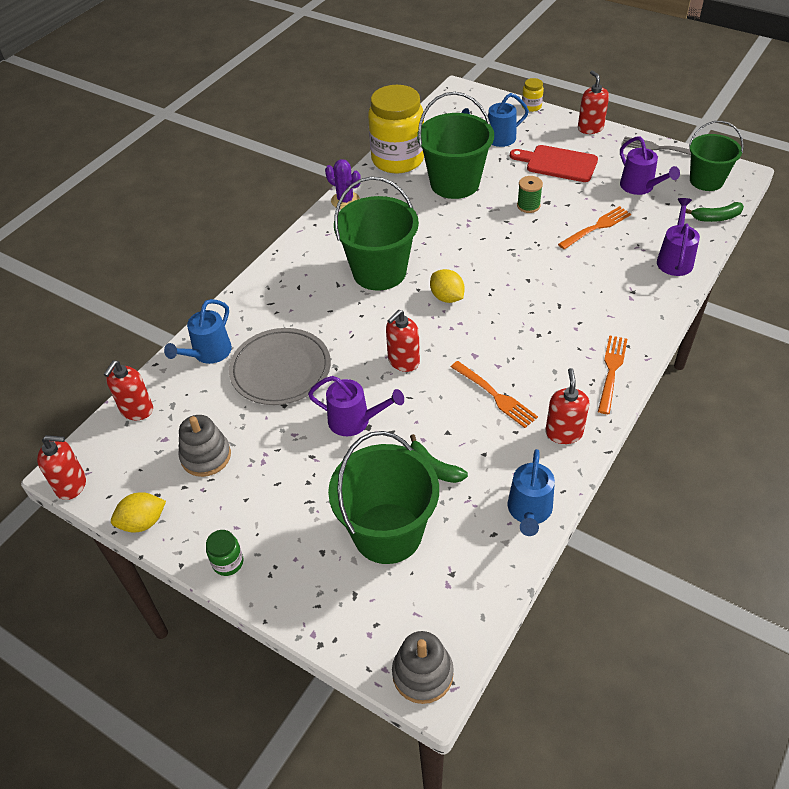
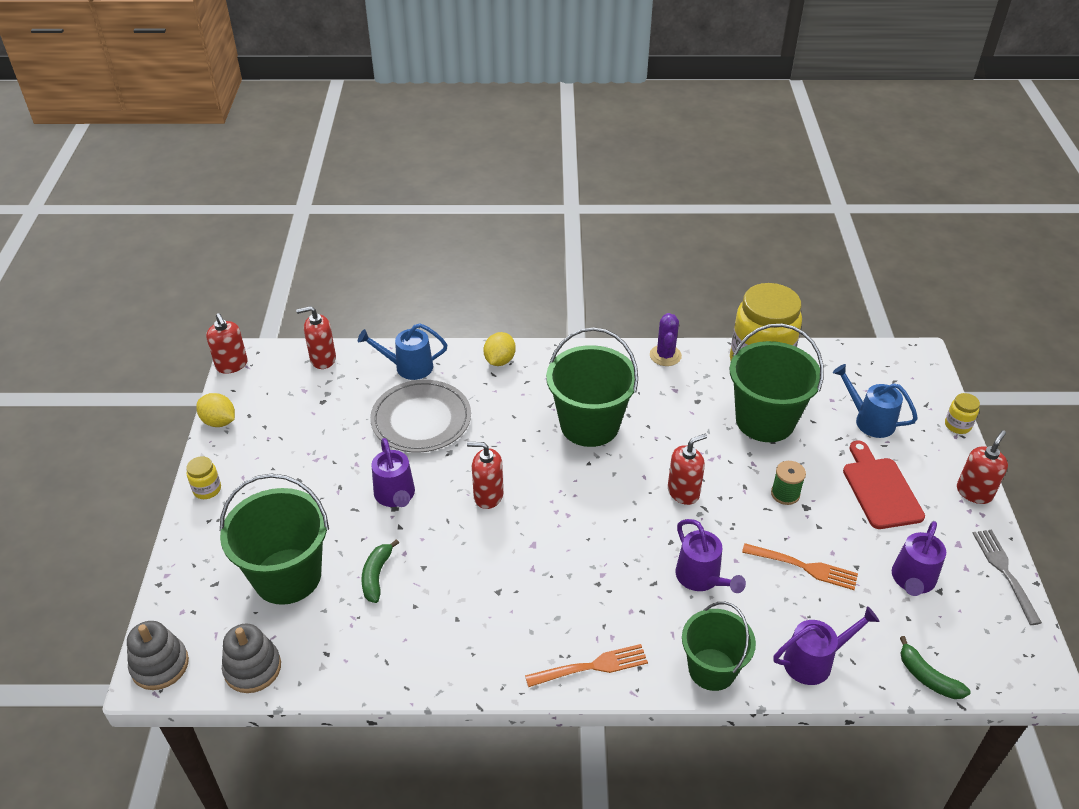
camera: 55 degrees right, 5 degrees down
(206, 456) = (301, 423): grey stacking toy -> grey stacking toy (252, 668)
(228, 562) = (207, 489): green jar -> yellow jar
(447, 297) = (594, 489): yellow lemon -> yellow lemon (499, 360)
(495, 396) = (491, 583): orange fork -> none
(529, 512) = (366, 670): blue watering can -> none
(564, 433) = (480, 658): red soap dispenser -> red soap dispenser (683, 492)
(572, 279) = (702, 578): none -> purple watering can
(706, 181) = (989, 642): green bucket -> green bucket (712, 669)

